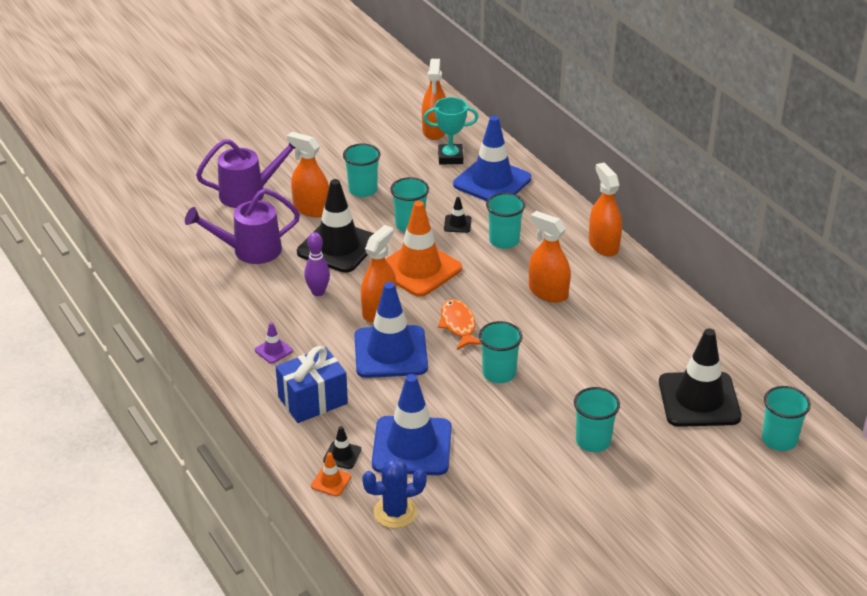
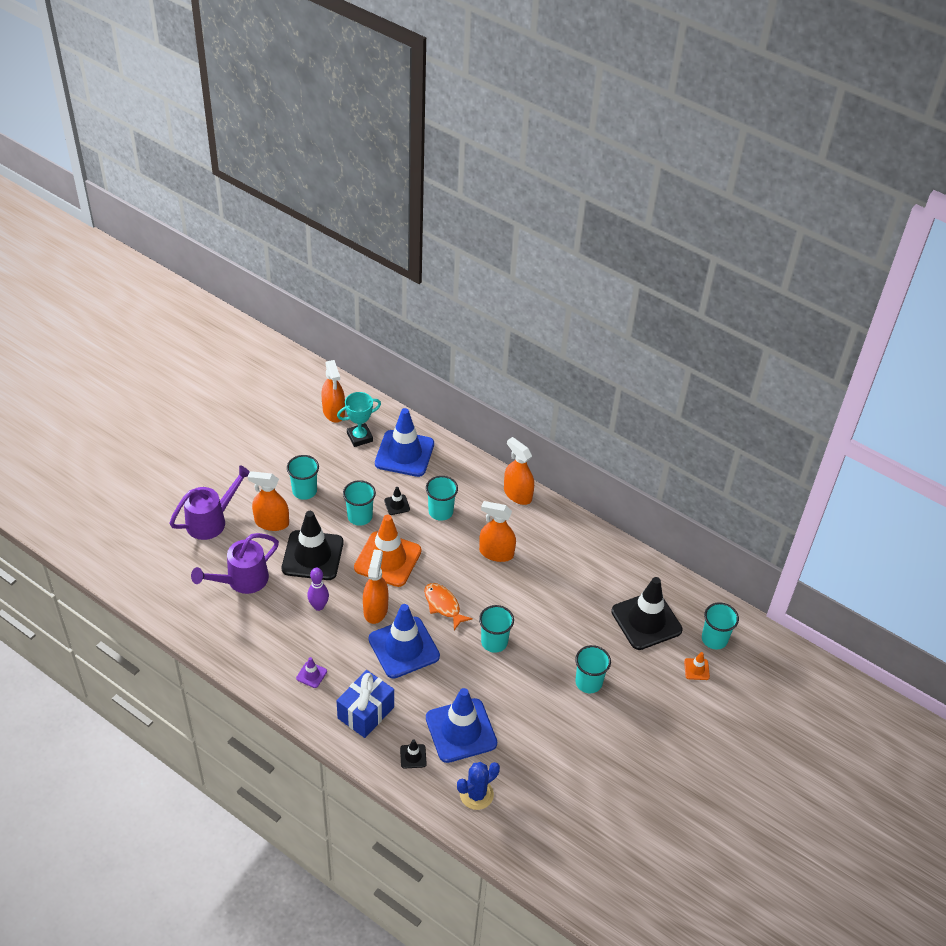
camera: 25 degrees left, 10 degrees up
(331, 481) = (416, 783): orange traffic cone -> orange traffic cone (696, 669)

